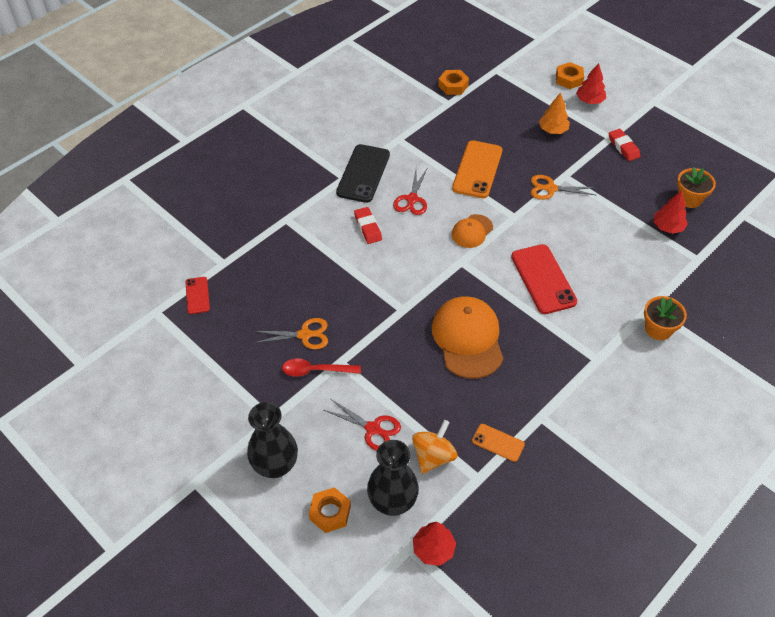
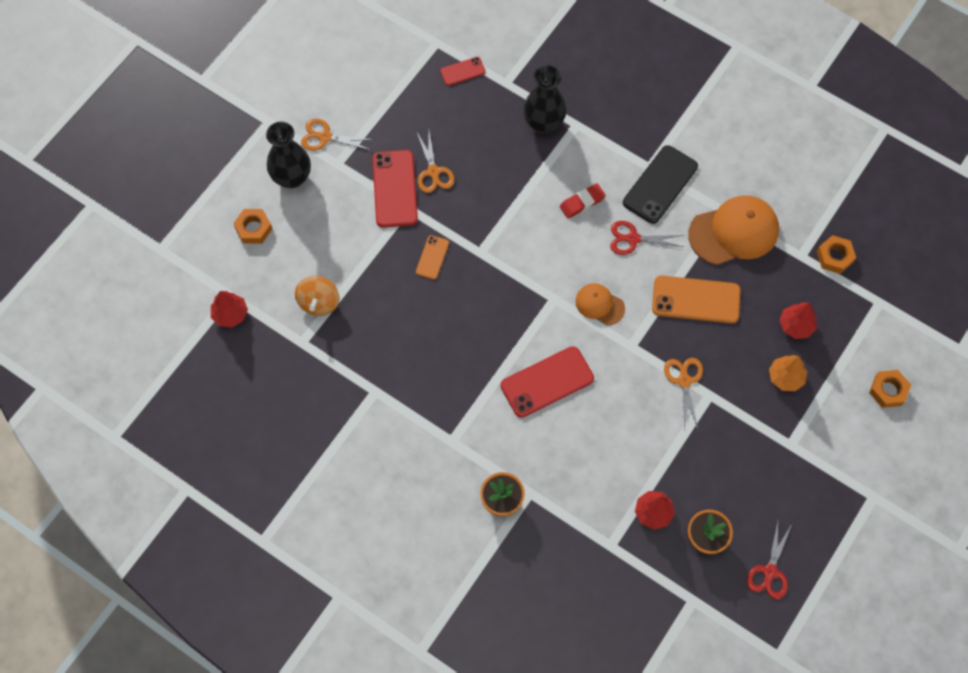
camera: 80 degrees right, 15 degrees up
(234, 427) = (325, 137): none -> orange scissors
(315, 370) = (395, 189): red spoon -> red phone
(363, 173) = (660, 184): black phone -> black phone turned 60 degrees counterclockwise
(373, 428) = (340, 248): red scissors -> red scissors (770, 572)
(392, 502) = (270, 275): black vase -> black vase (543, 123)
(433, 456) = (319, 302): orange spinning top -> orange spinning top turned 75 degrees clockwise
(468, 339) = (455, 316): orange cap -> orange cap (734, 232)
(498, 442) = (341, 356): orange phone -> orange phone (432, 257)
(589, 100) = (853, 418): red tree -> red tree (796, 325)
(623, 147) = (777, 460): red eraser -> none

